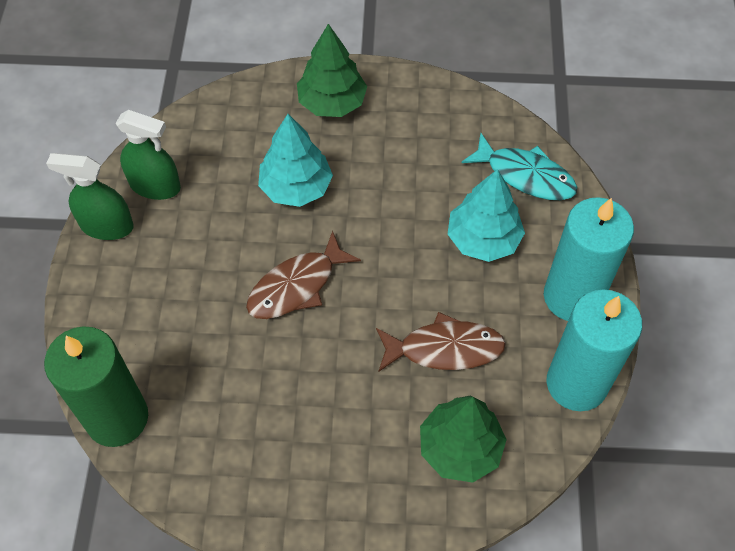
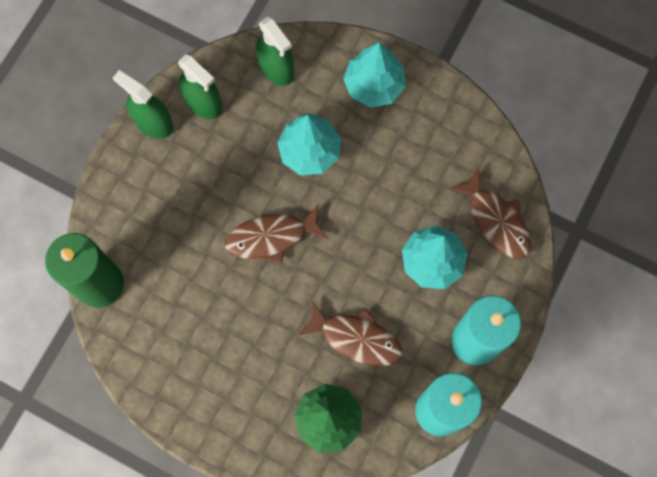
camera: 25 degrees right, 15 degrees up
(220, 125) = (276, 68): none -> green spray bottle
(332, 102) = (374, 85): green tree -> turquoise tree
(525, 175) = (496, 220): turquoise fish -> brown fish

